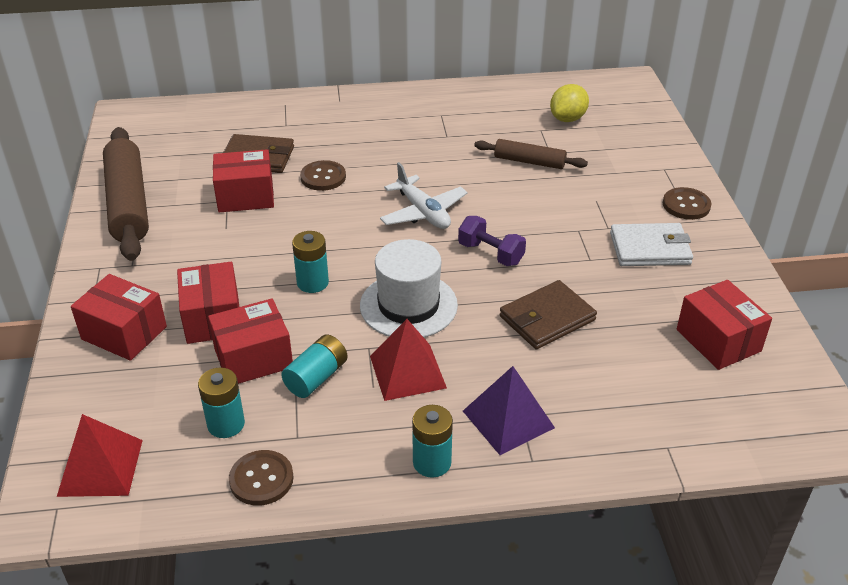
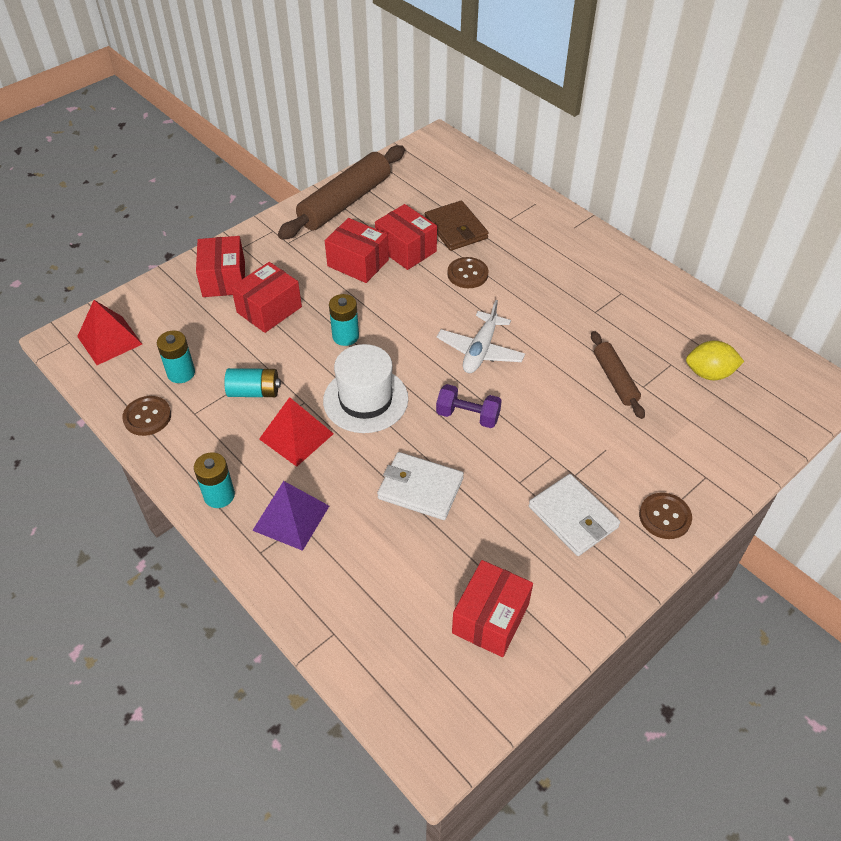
camera: 55 degrees right, 10 degrees up
(253, 358) = (248, 351): red box -> red box (358, 263)
(491, 253) = (468, 416): purple dumbbell -> purple dumbbell turned 75 degrees counterclockwise
(547, 318) = (420, 488): brown wallet -> white wallet

